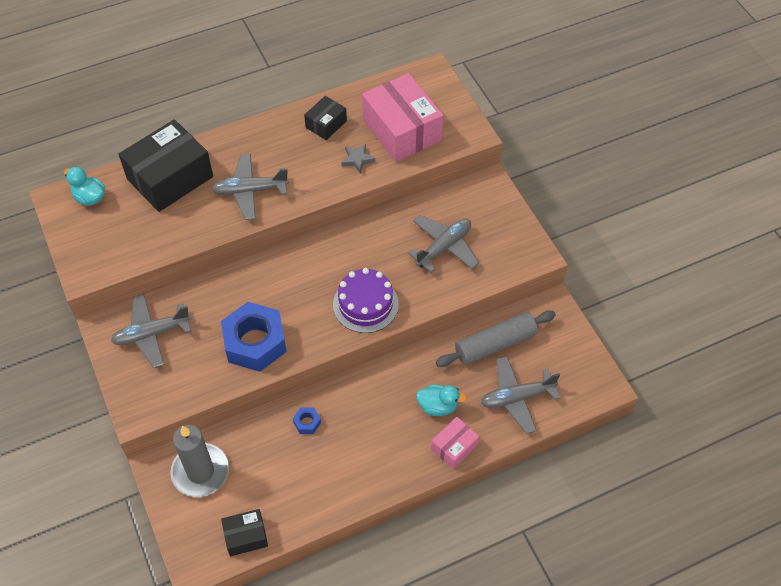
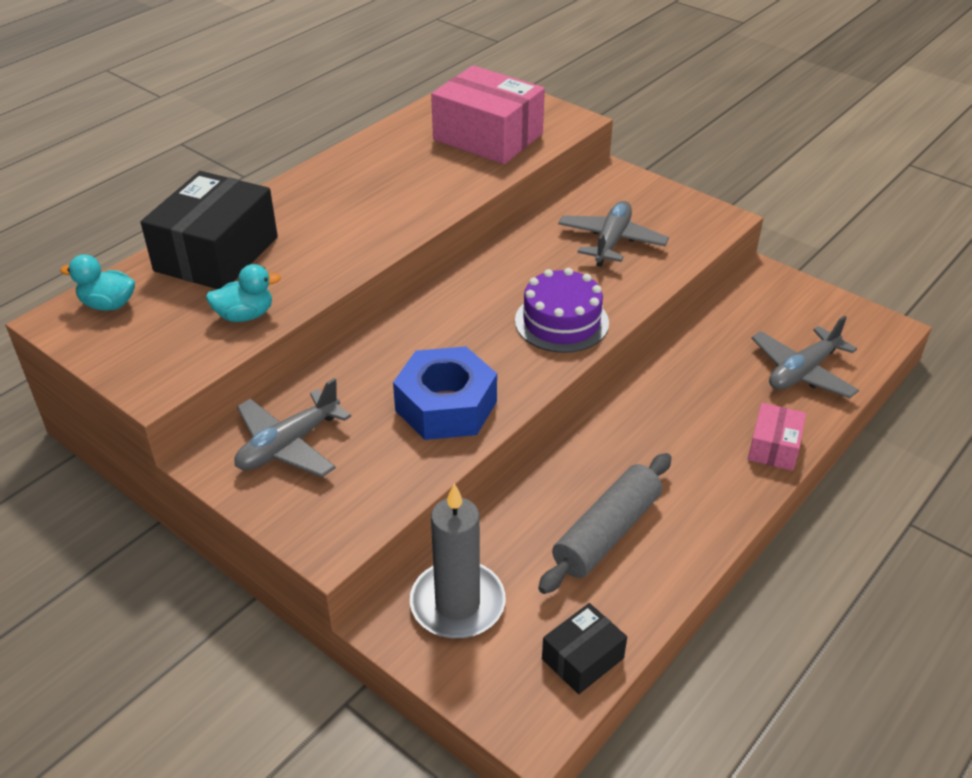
camera: 25 degrees left, 15 degrees down
(250, 191) = (339, 237): grey plane -> none
(307, 422) = (566, 489): blue nut -> none
(326, 124) = (390, 154): black box -> none
(357, 160) = (456, 174): grey star -> none
(438, 406) = (718, 412): turquoise duck -> turquoise duck (245, 315)
(495, 344) = (732, 330): grey rolling pin -> grey rolling pin (606, 533)

